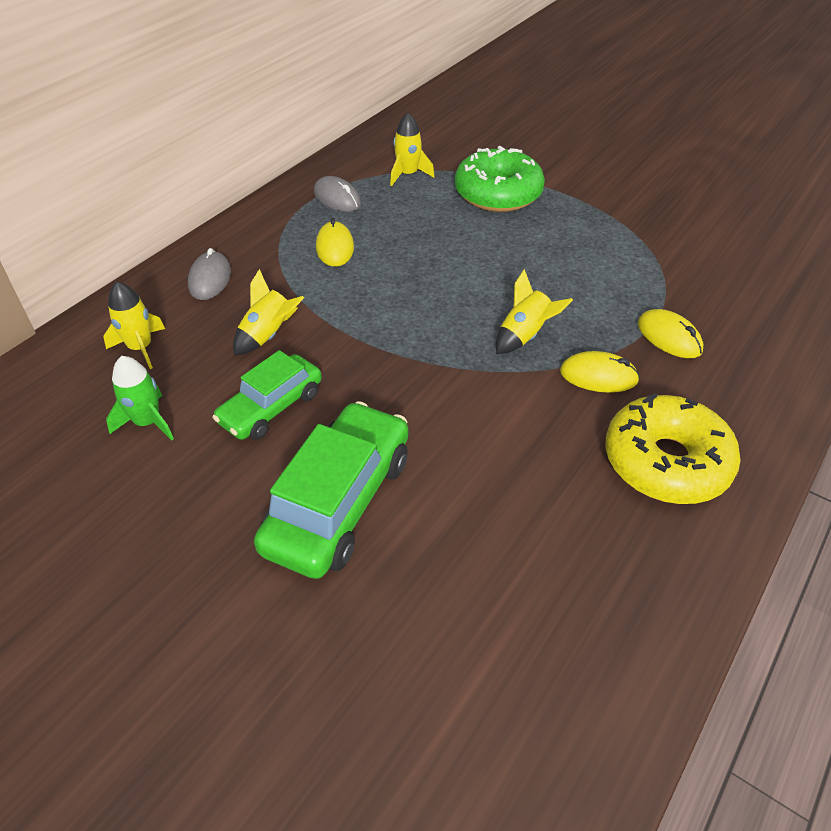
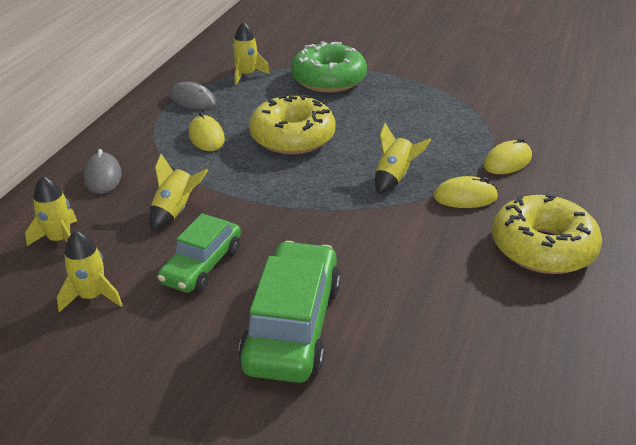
camera: 15 degrees left, 10 degrees down
(147, 422) = (92, 296): green rocket -> yellow rocket
(428, 263) = (292, 137): none -> yellow donut
(669, 337) = (507, 161): yellow mouse -> yellow mouse turned 75 degrees counterclockwise

